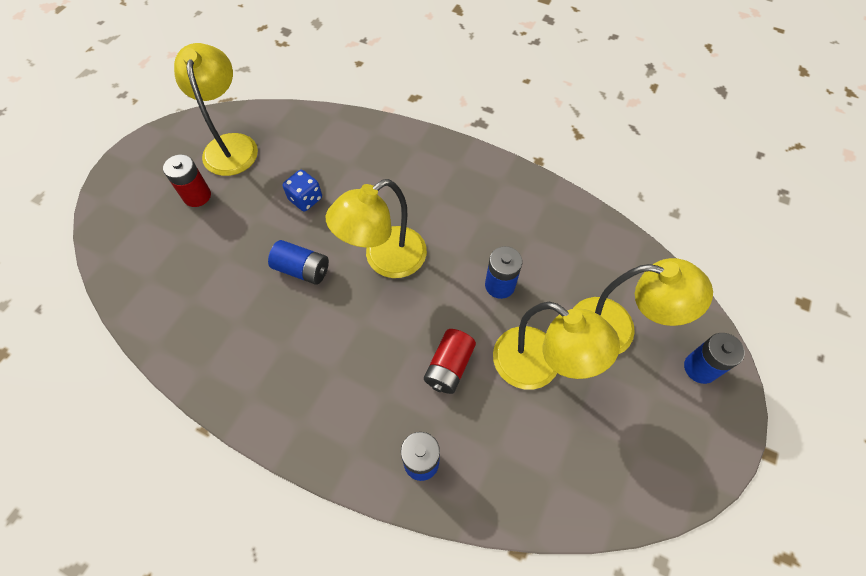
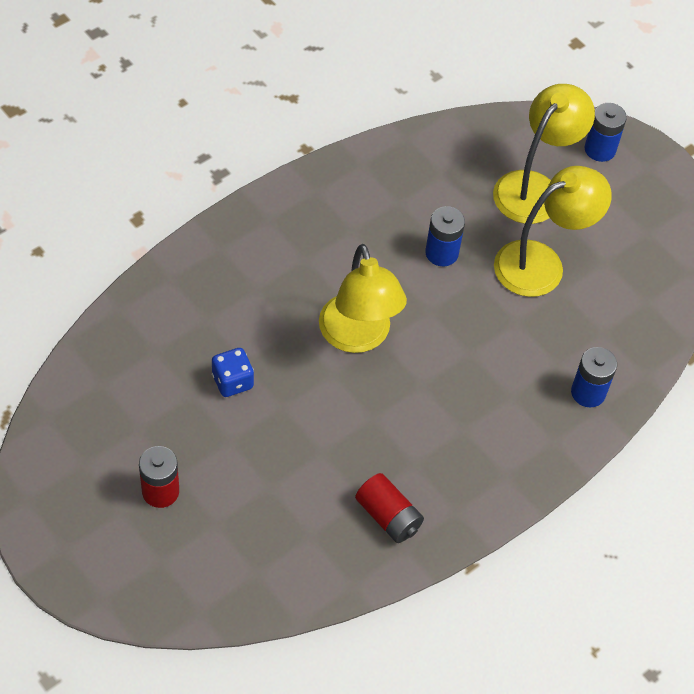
camera: 70 degrees left, 5 degrees down
(231, 145) = (97, 432): yellow lamp -> none
(302, 269) = (329, 416): blue battery -> none
(449, 366) = (507, 332): red battery -> red battery (388, 516)

